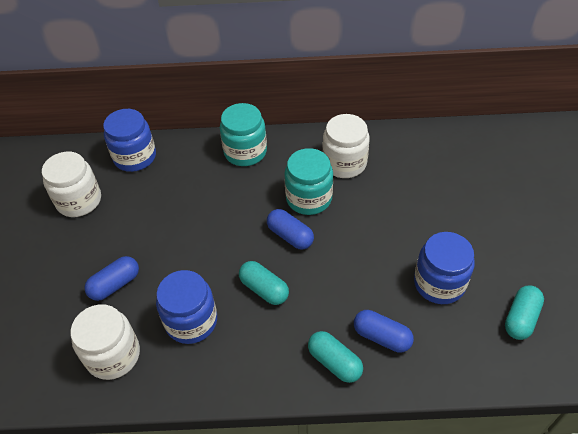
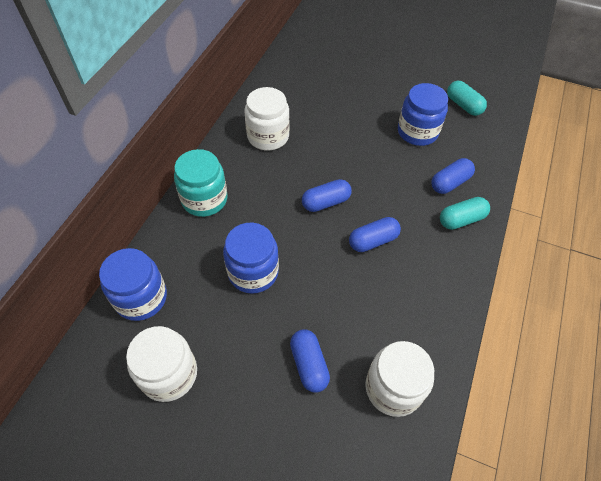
camera: 70 degrees left, 5 degrees up
(191, 321) = (382, 308): blue jar -> blue jar (253, 272)
(264, 289) = (373, 241): turquoise capsule -> blue capsule
(309, 198) = (292, 174): turquoise jar -> none

